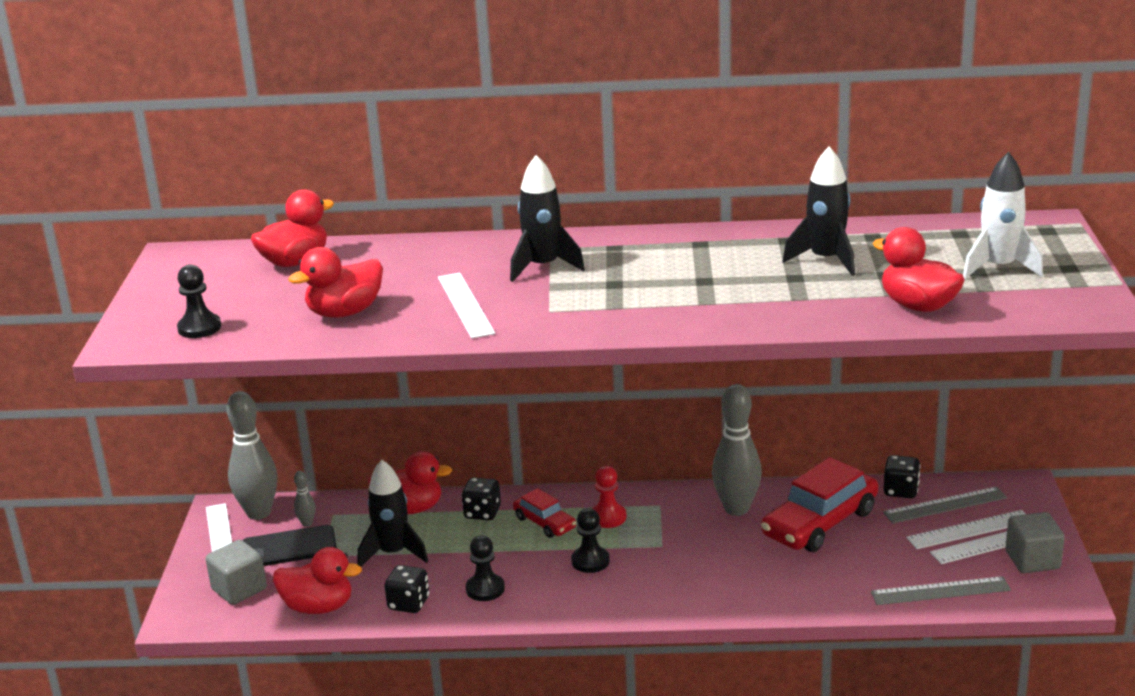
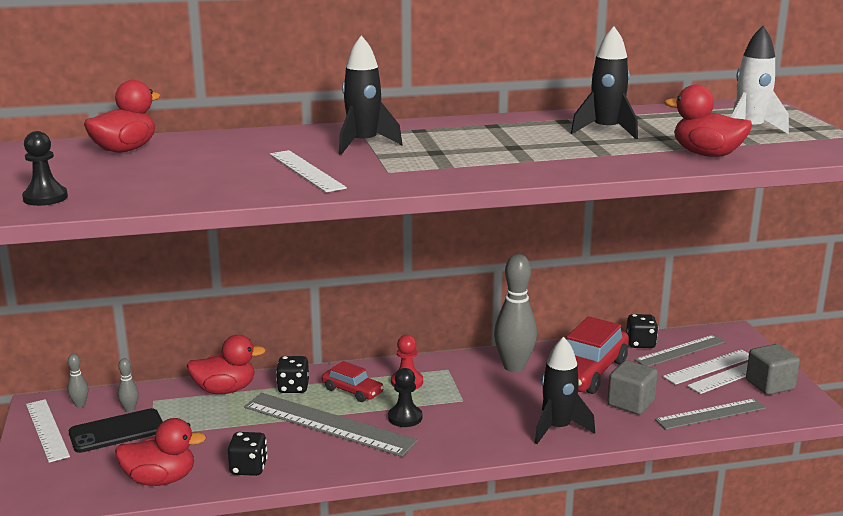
camera: 15 degrees left, 5 degrees down
(239, 589) = (76, 471): grey cube -> grey cube (630, 403)
(259, 513) = (80, 405): grey bowling pin -> grey bowling pin, size x0.44
(345, 312) = (191, 181): red duck -> none
(393, 553) = (220, 427): black rocket -> black rocket (558, 428)
(485, 589) = (317, 449): black pawn -> none
(506, 561) = (328, 424): none -> grey ruler

